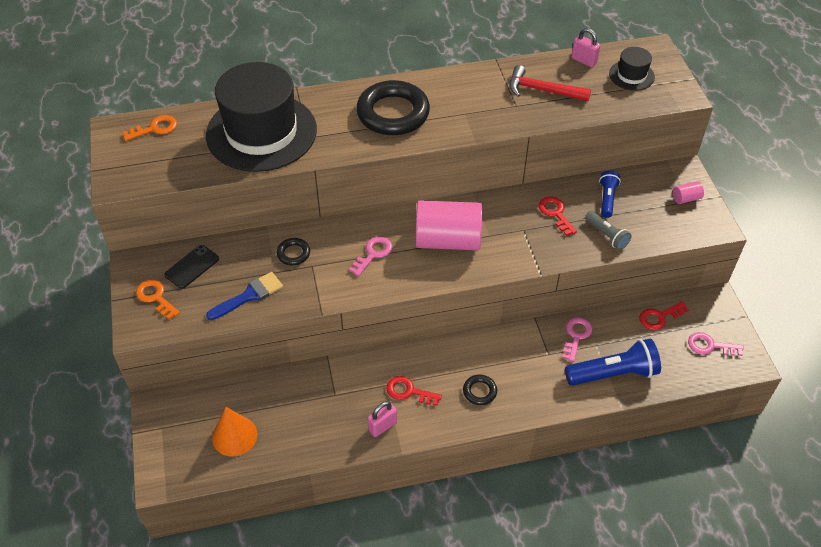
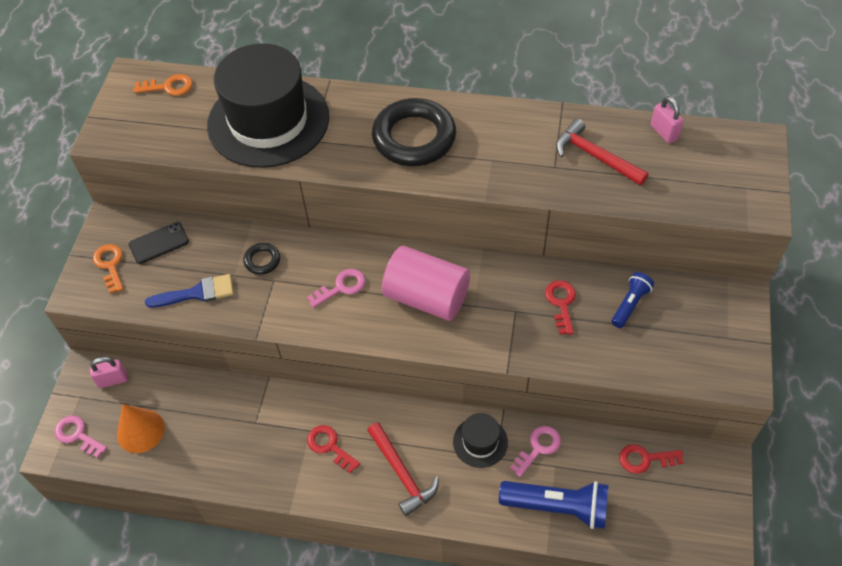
camera: 25 degrees right, 5 degrees up
(382, 426) = (285, 475): pink padlock -> pink padlock (113, 380)
(479, 391) = (402, 473): black ring -> red hammer
(607, 235) = (606, 349): grey flashlight -> none
(631, 75) = (712, 167): black hat -> black hat (480, 442)
(686, 198) = (725, 333): pink cylinder -> none
(710, 346) = (687, 515): pink key -> pink key (77, 435)

